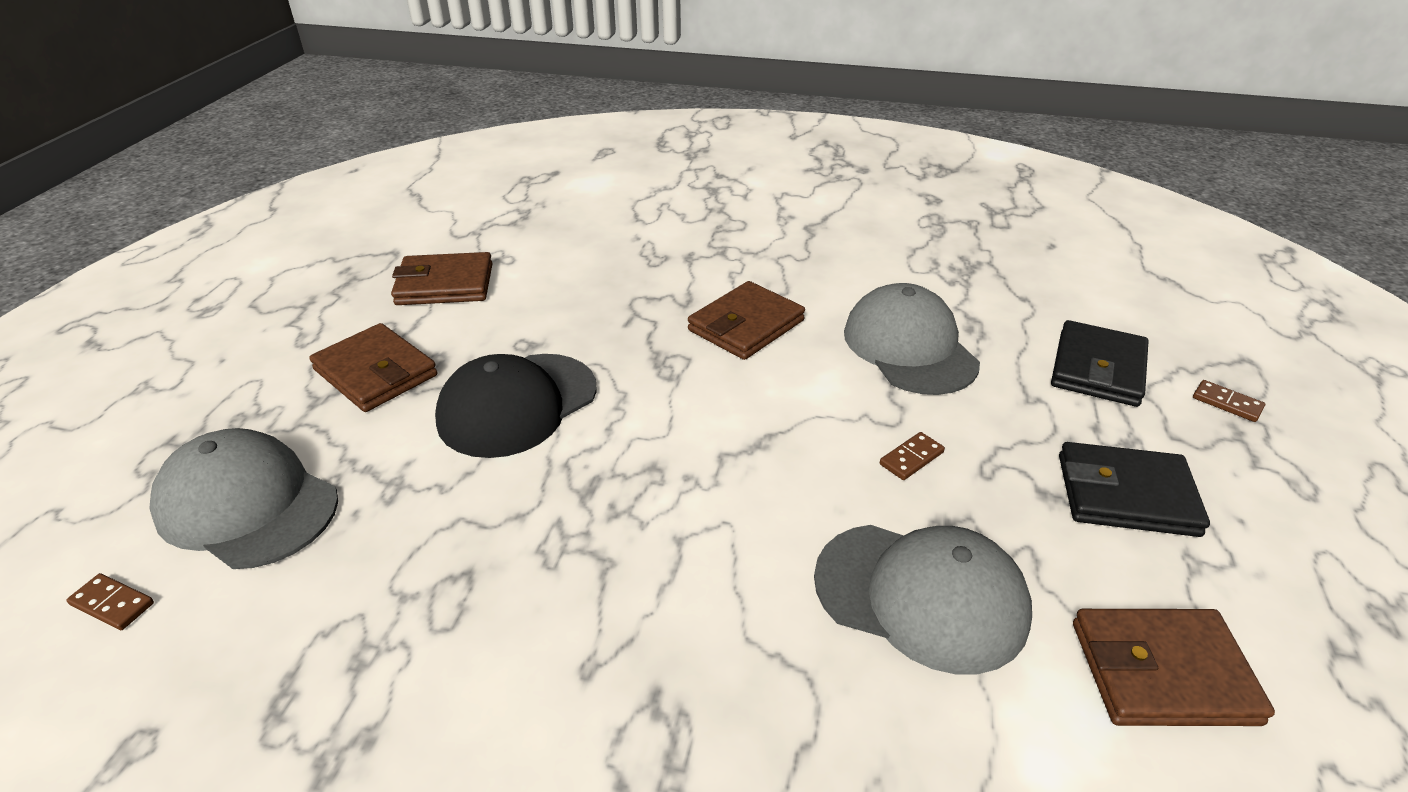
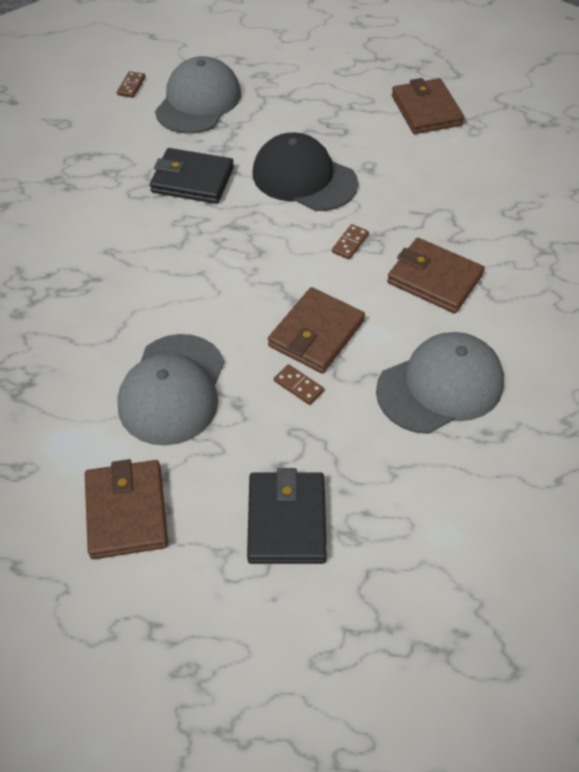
camera: 80 degrees right, 15 degrees up
(376, 372) = (318, 110): brown wallet -> brown wallet (316, 334)
(1098, 369) = (454, 527): black wallet -> black wallet (192, 180)
(1227, 403) = (431, 629): brown domino -> brown domino (350, 243)

